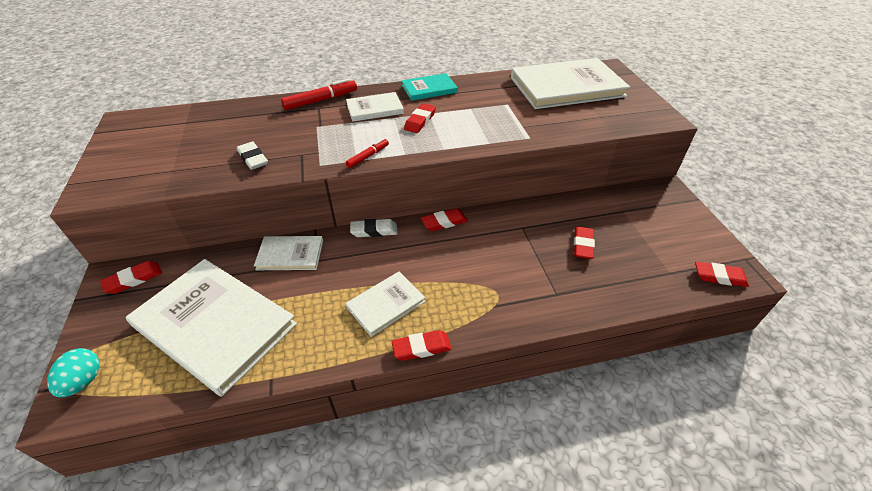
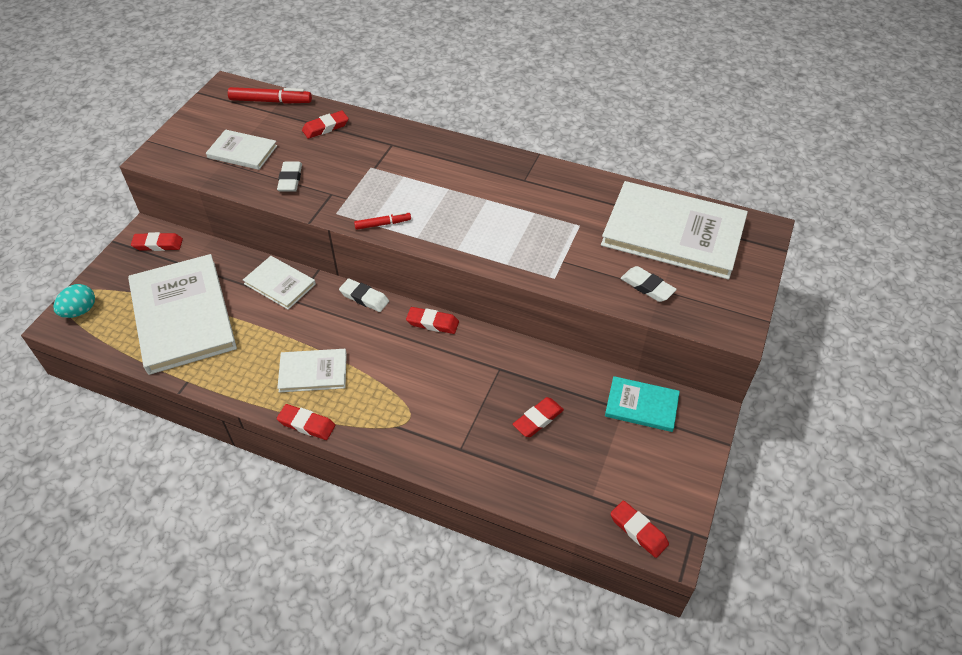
camera: 35 degrees right, 5 degrees up
(320, 100) = (401, 136): red marker -> red marker (270, 101)
(374, 109) = (441, 170): white book -> white book (242, 152)
(420, 121) = (468, 205): red eraser -> red eraser (325, 127)
(429, 89) = (518, 168): turquoise book -> turquoise book (641, 405)
(590, 119) = (647, 287): none -> white eraser

